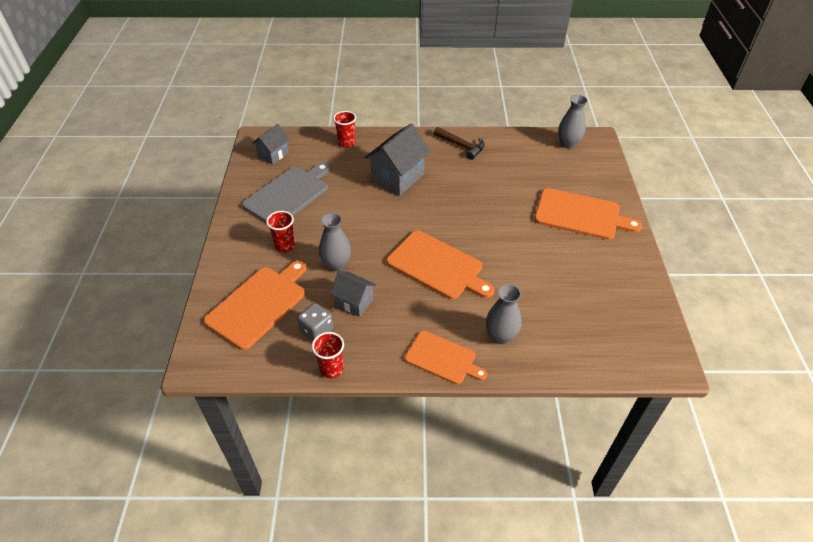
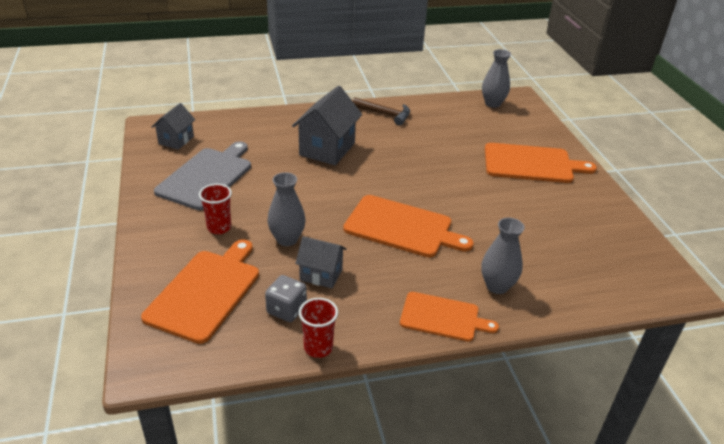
camera: 15 degrees left, 10 degrees down
(346, 143) = (258, 122): red cup -> none

